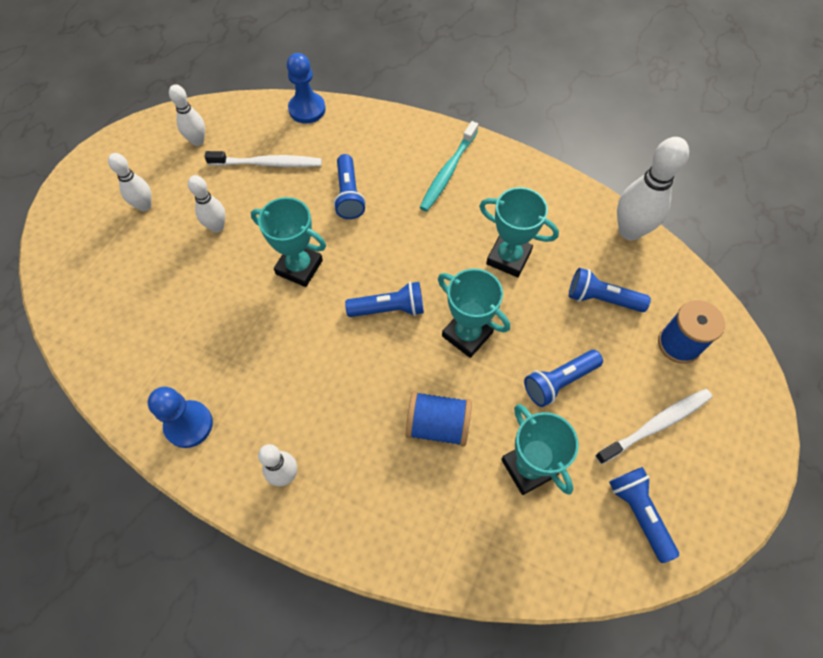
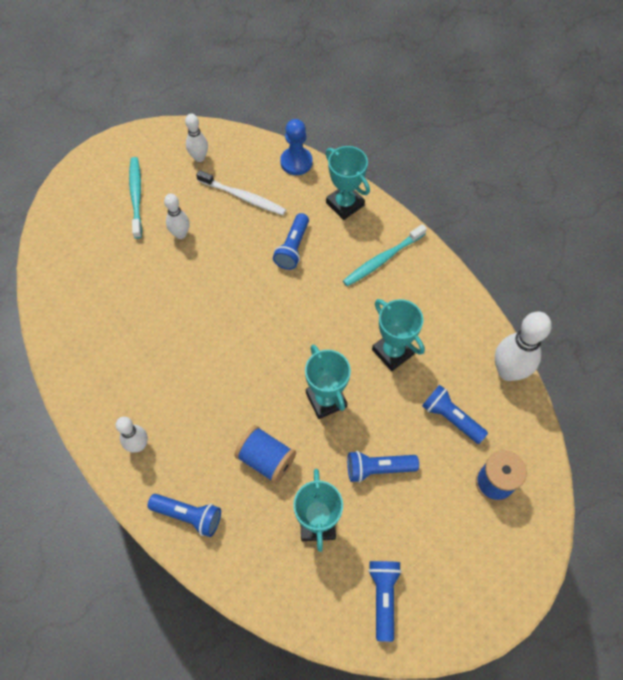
camera: 25 degrees right, 0 degrees up
(145, 206) = (136, 196): white bowling pin -> turquoise toothbrush
(189, 425) = (90, 378): blue pawn -> none
(299, 267) = (226, 291): turquoise trophy -> turquoise trophy (345, 204)
(389, 309) = (276, 353): blue flashlight -> blue flashlight (188, 516)
(656, 425) = (437, 537): white toothbrush -> none

